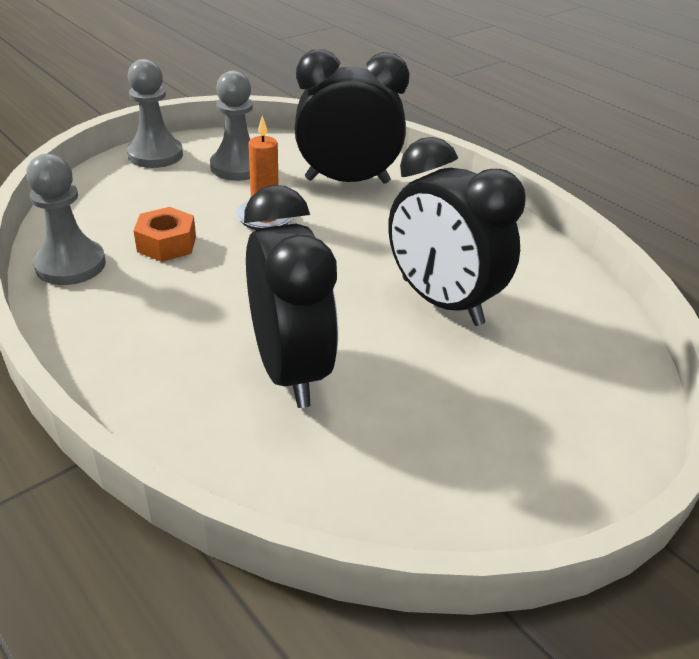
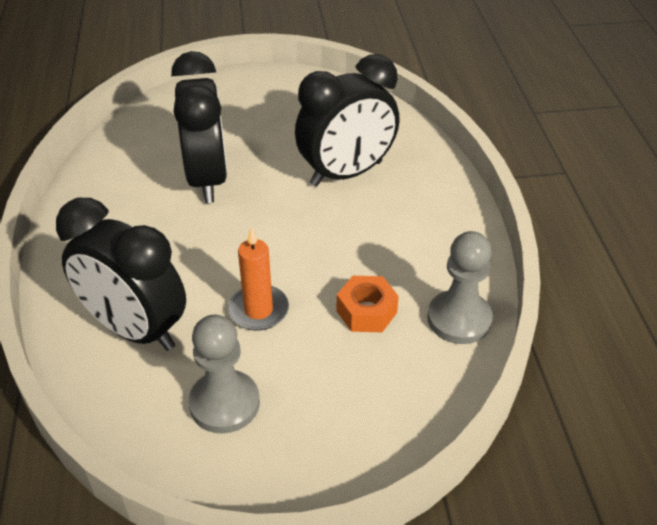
camera: 145 degrees left, 5 degrees up
(155, 155) = (302, 474): grey pawn -> none
(290, 370) = (346, 174): black clock -> black clock turned 135 degrees counterclockwise

